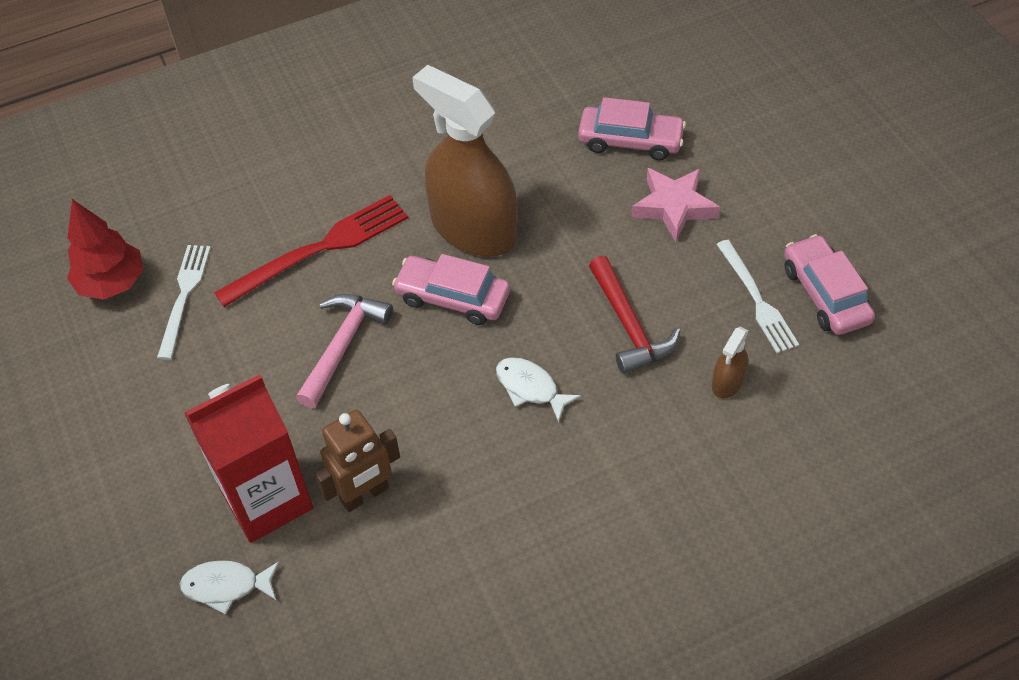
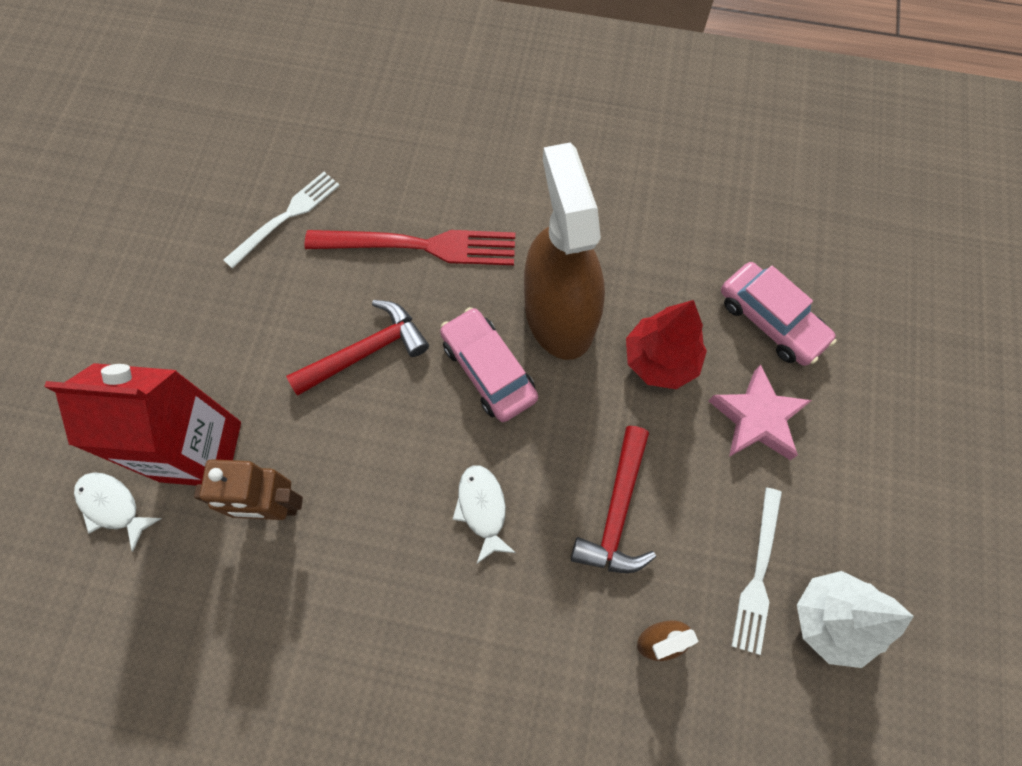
camera: 35 degrees right, 15 degrees up
(112, 283) = (245, 168): red tree -> red tree (660, 360)
(343, 345) = (366, 351): pink hammer -> red hammer
(825, 294) = (831, 619): pink car -> white tree

